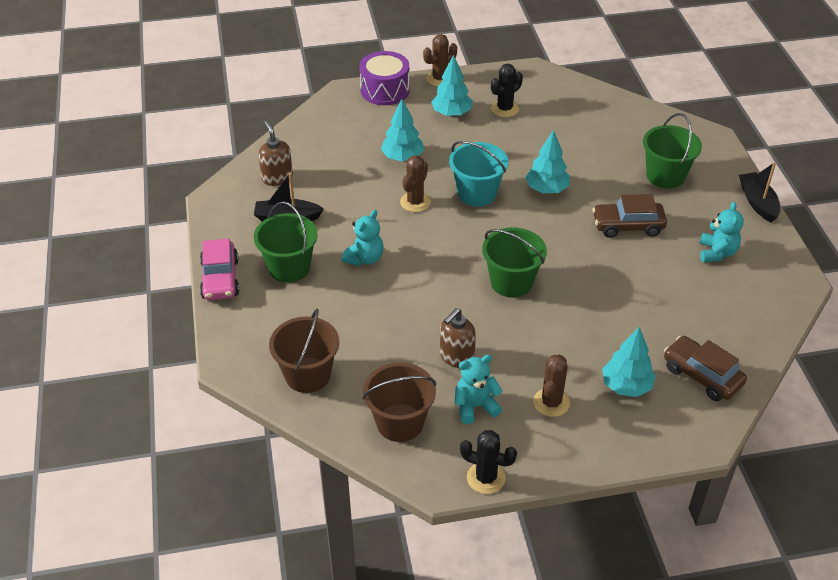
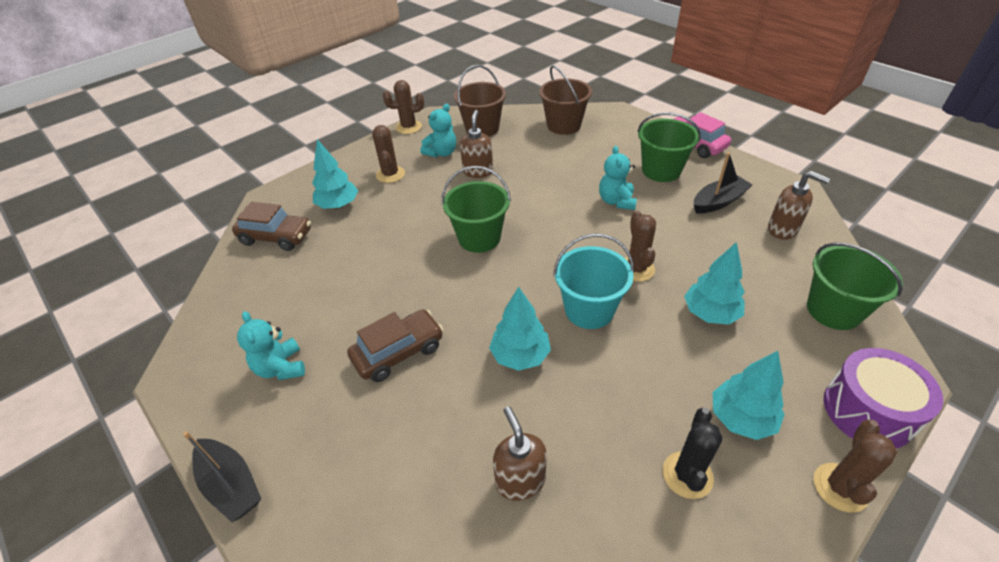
camera: 150 degrees right, 0 degrees up
(486, 478) = (408, 127): black cactus -> brown cactus
(591, 140) = (520, 480): none -> brown soap dispenser
(665, 176) = (380, 465): green bucket -> green bucket (833, 310)

